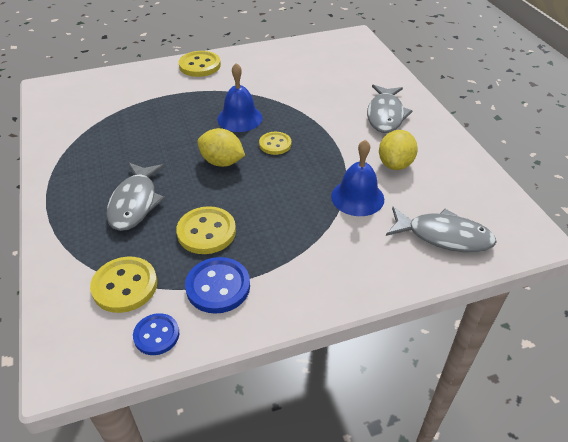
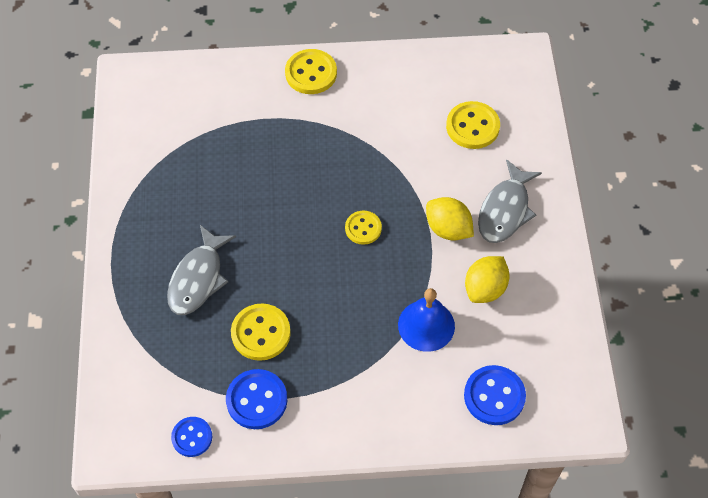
camera: 15 degrees right, 15 degrees up
(125, 286) = (173, 378): yellow button -> yellow button (472, 126)
(222, 162) = (298, 242): yellow lemon -> yellow lemon (448, 229)
(240, 118) = (335, 177): blue bell -> none
(443, 236) = (494, 396): grey fish -> blue button

